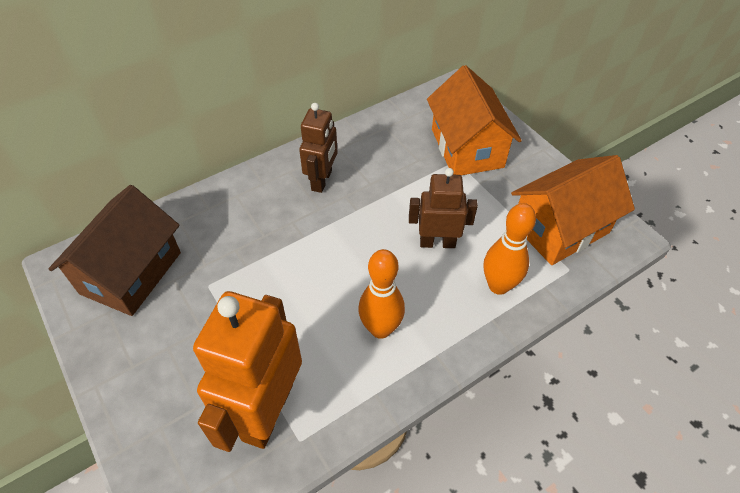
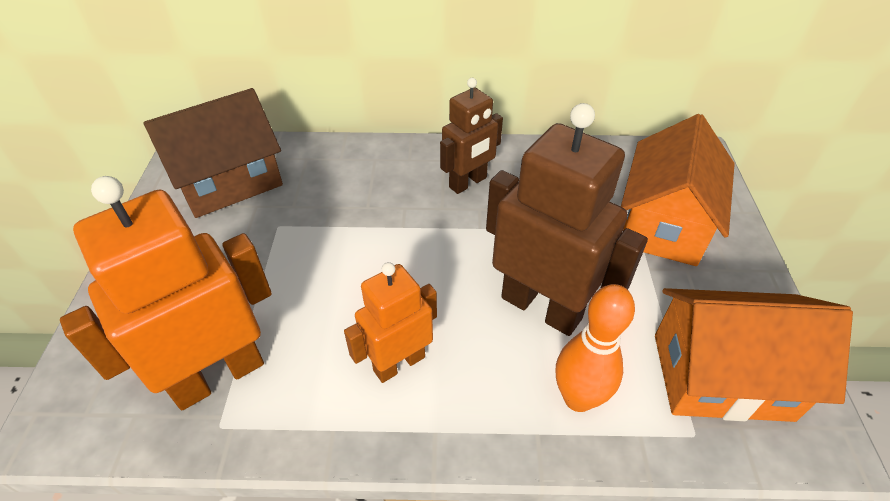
camera: 35 degrees right, 5 degrees down
(380, 329) = (399, 363): orange bowling pin -> orange robot
(437, 242) = (541, 307): brown robot -> brown robot, size x1.66

